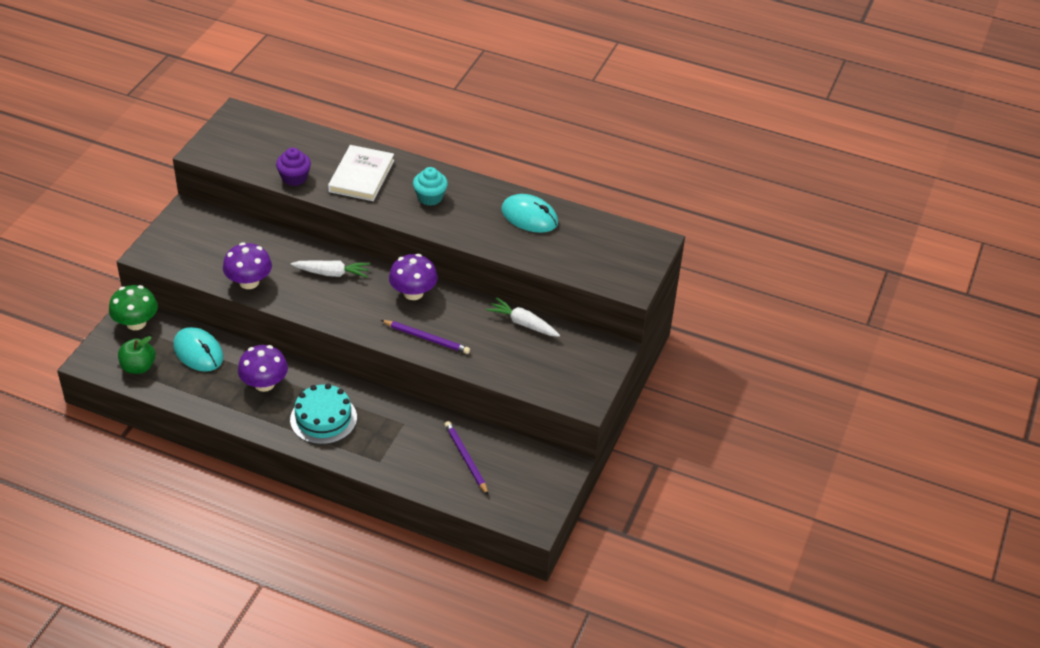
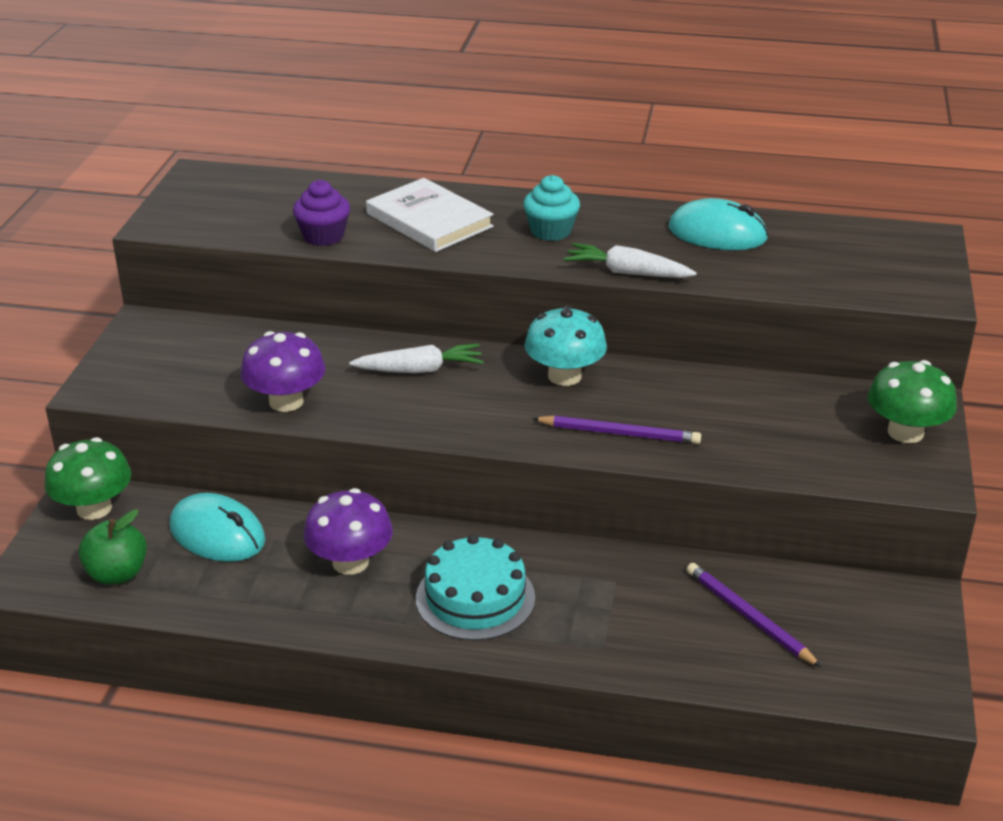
camera: 10 degrees left, 10 degrees down
(361, 176) = (429, 220): white book -> white book turned 45 degrees counterclockwise
(413, 293) = (564, 376): purple mushroom -> turquoise mushroom
(523, 323) = (761, 389): white carrot -> white carrot (626, 272)
(590, 368) = (905, 432): none -> green mushroom

